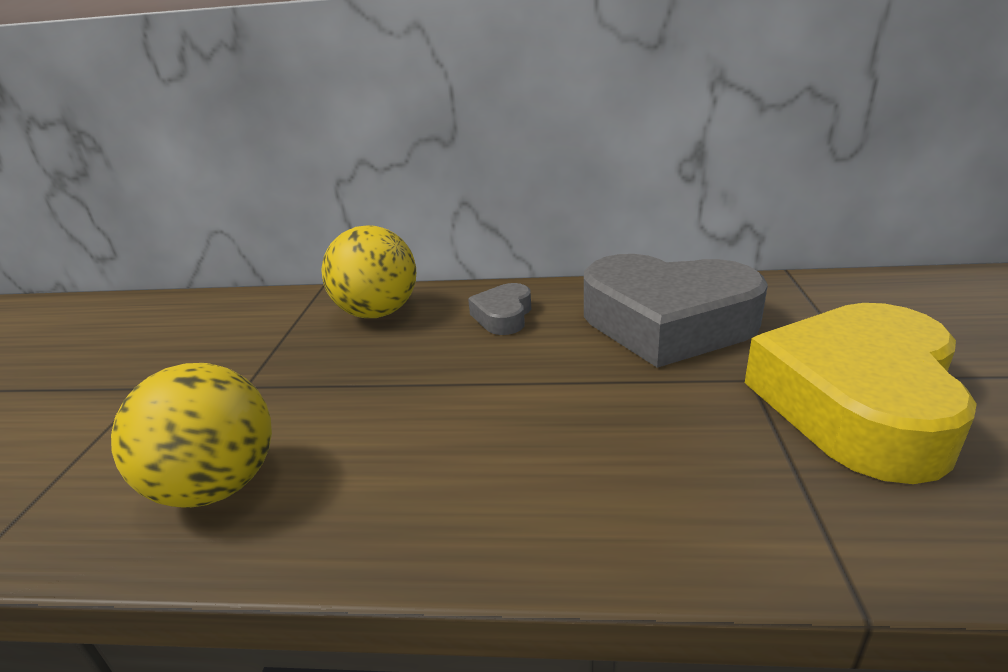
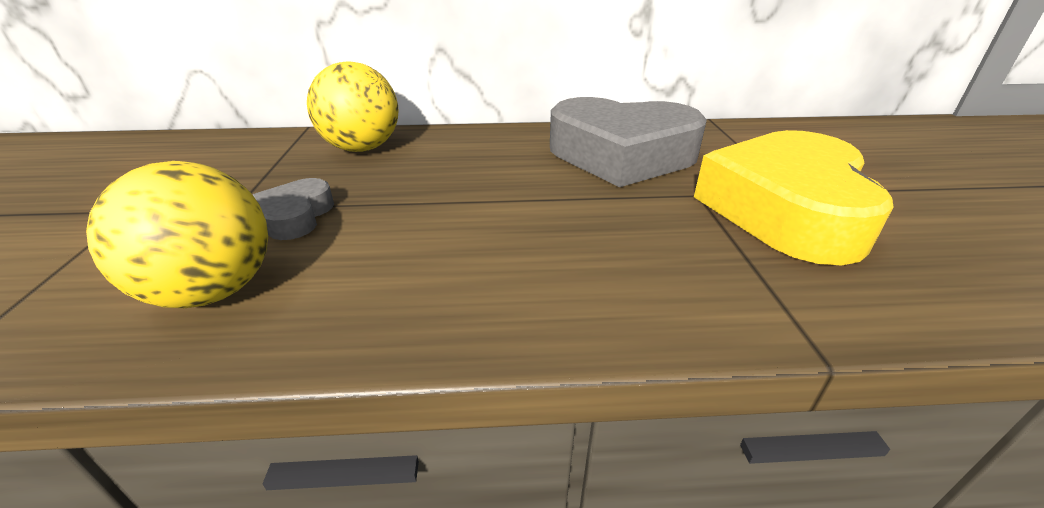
camera: 10 degrees left, 5 degrees up
(503, 316) = (479, 150): grey heart -> grey heart (296, 216)

